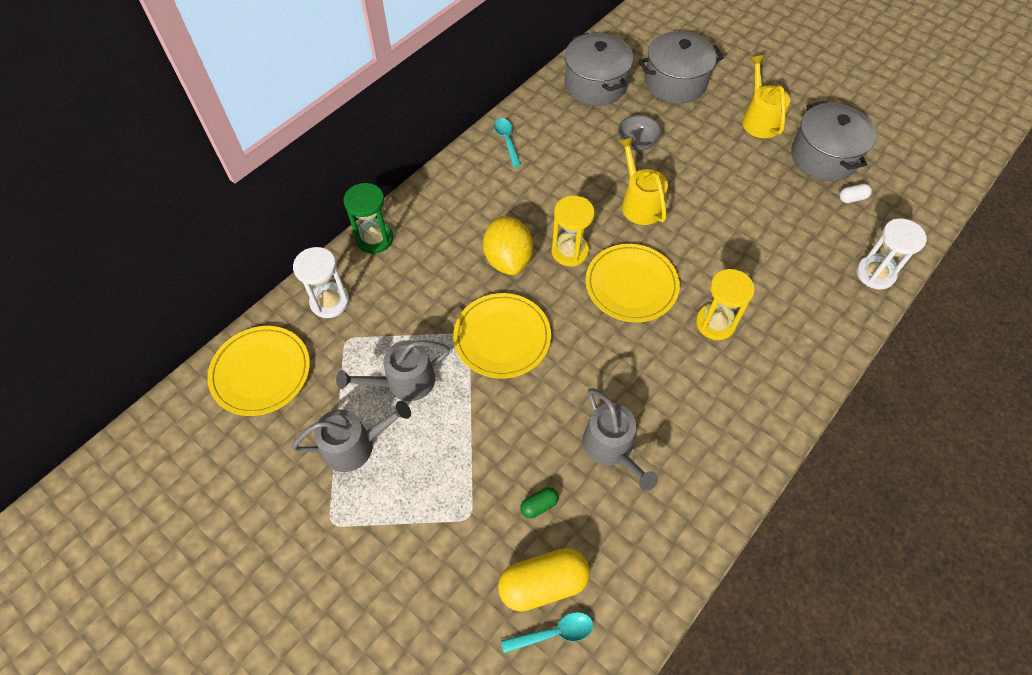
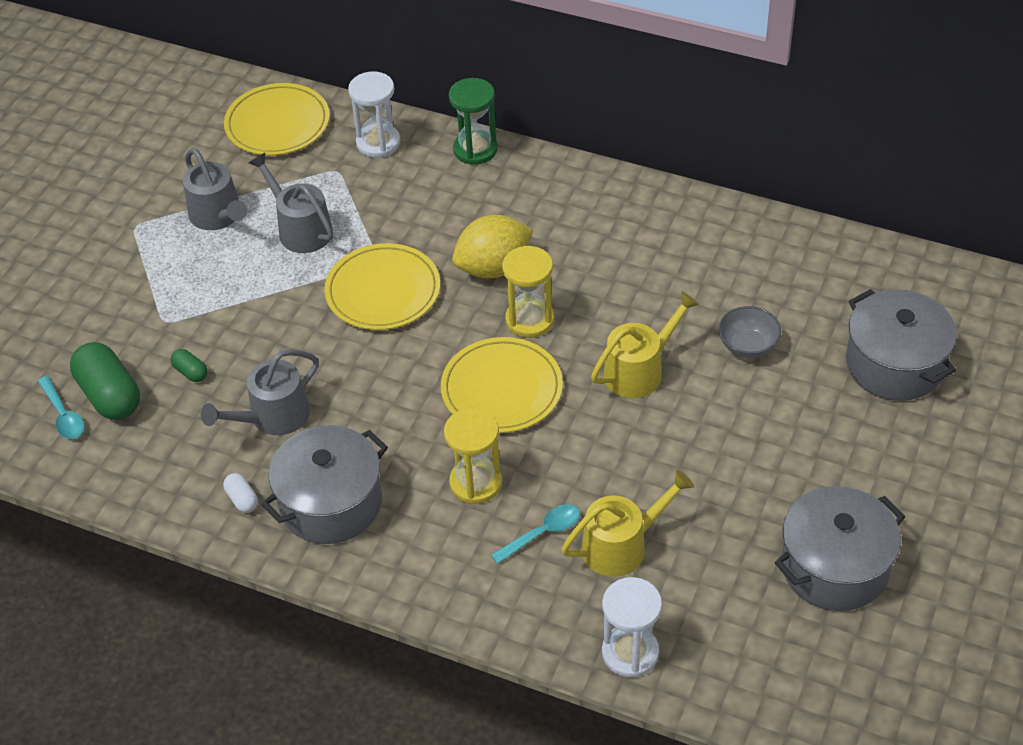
camera: 75 degrees right, 10 degrees down
(507, 141) = (683, 217): turquoise spoon -> turquoise spoon (542, 533)
(543, 584) = (109, 395): yellow capsule -> green capsule
(595, 84) = (838, 278): grey pot -> grey pot (331, 503)
(759, 120) = (872, 476): yellow watering can -> yellow watering can (621, 545)
(852, 198) = (764, 611): white capsule -> white capsule (242, 499)

